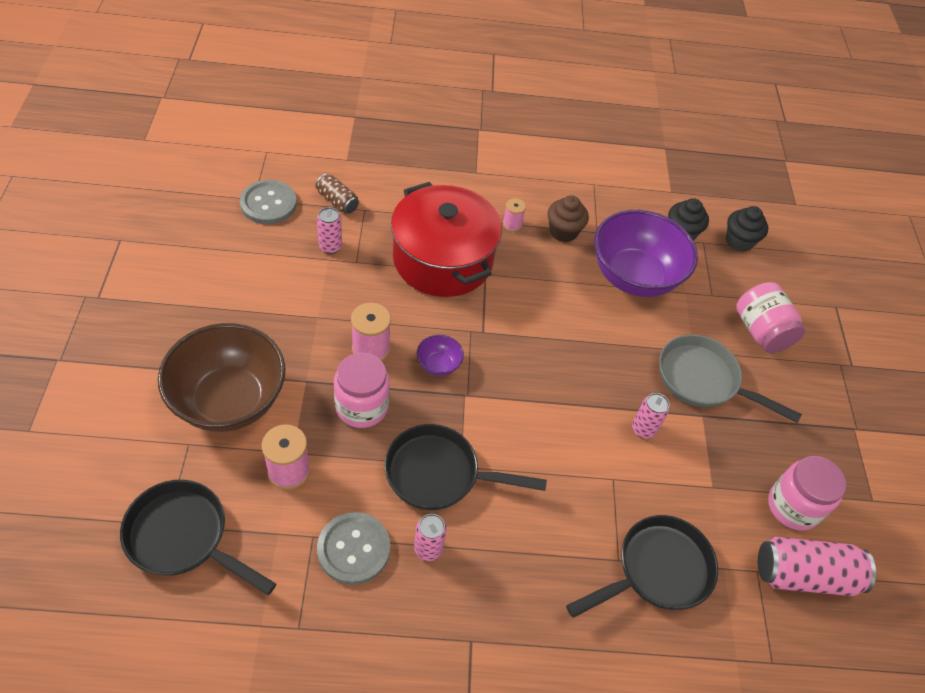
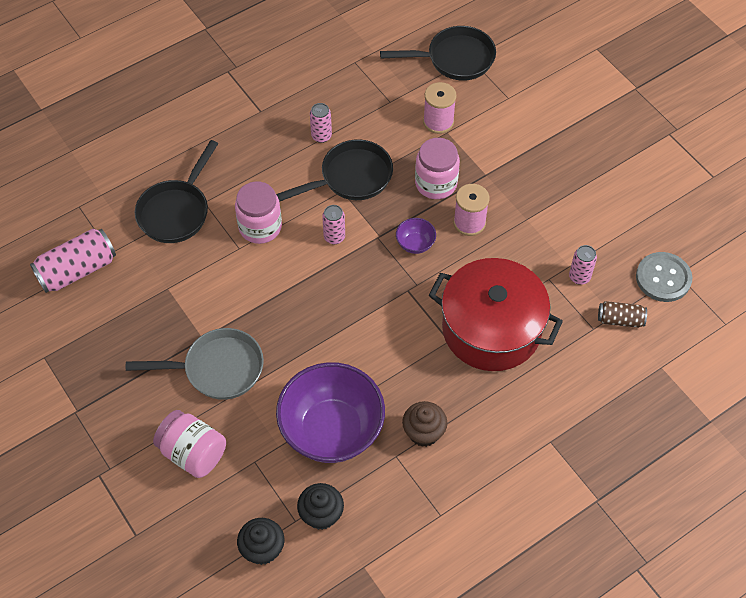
camera: 150 degrees right, 5 degrees up
(229, 400) = (515, 133): brown bowl -> none
(353, 549) = (362, 110): grey button -> none
(512, 224) = (471, 406): pink spool -> none
(643, 429) = (240, 297): pink can -> pink can (334, 237)
(793, 506) = (103, 312): pink jar -> pink jar (260, 227)

